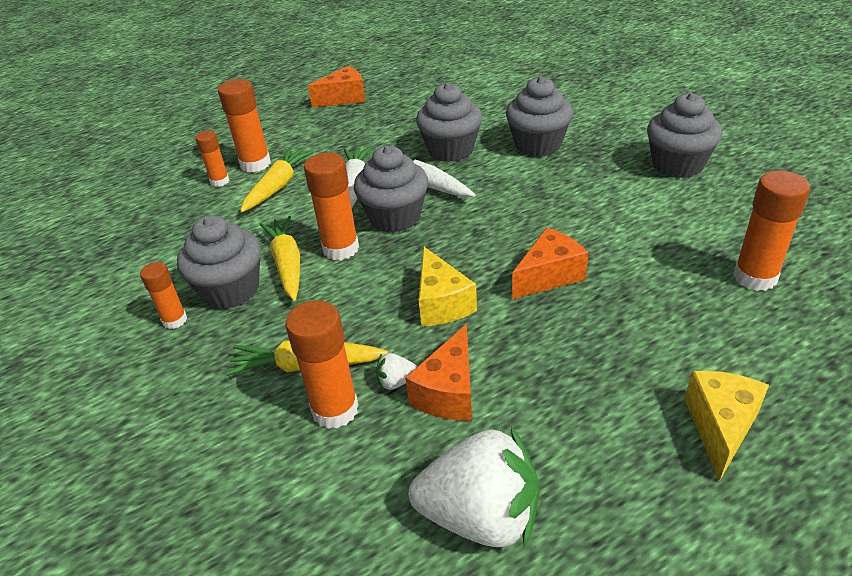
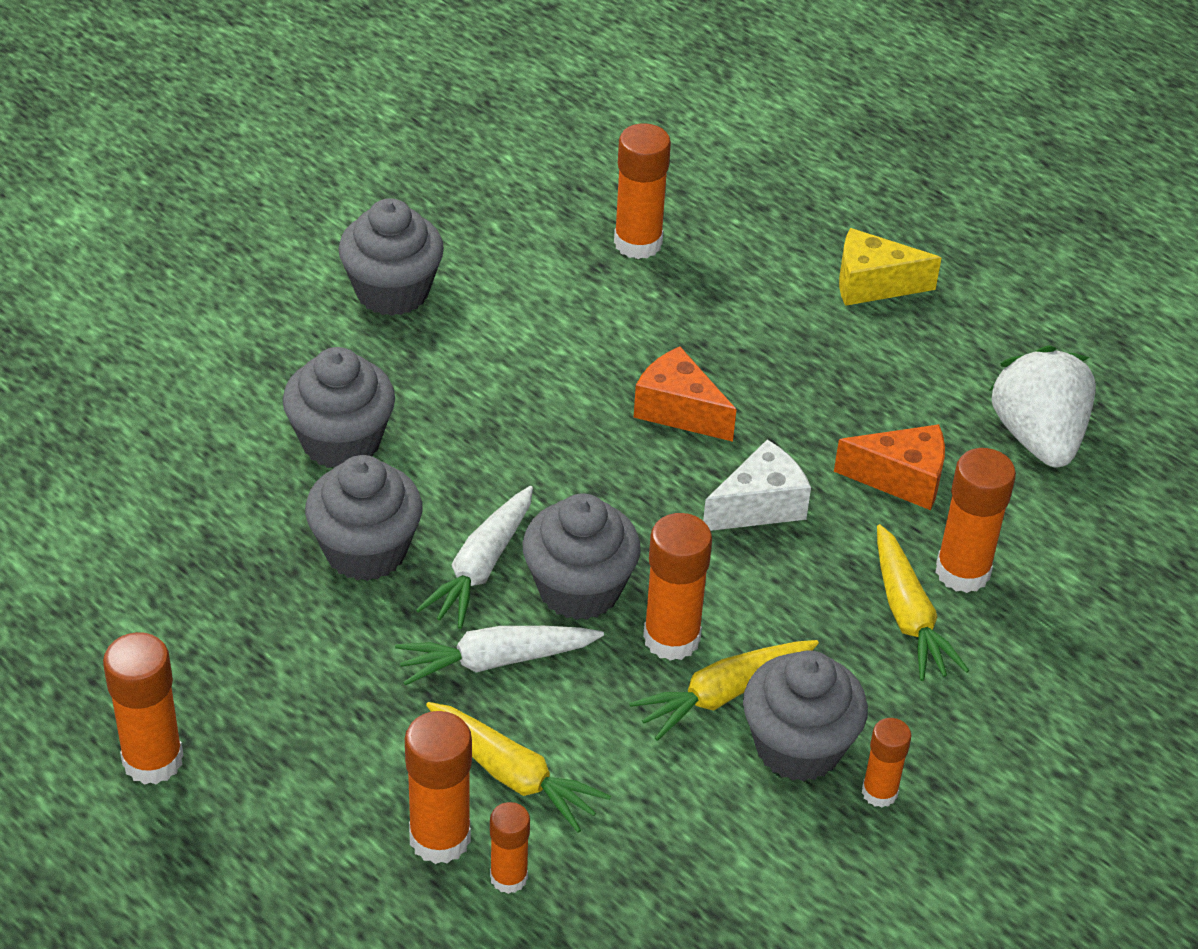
camera: 110 degrees left, 5 degrees up
(278, 186) = (513, 775): yellow carrot -> yellow carrot turned 150 degrees counterclockwise
(344, 98) = (153, 760): orange cheese -> orange glue stick
(396, 382) = (903, 526): white strawberry -> none
(441, 303) = (759, 506): yellow cheese -> white cheese

